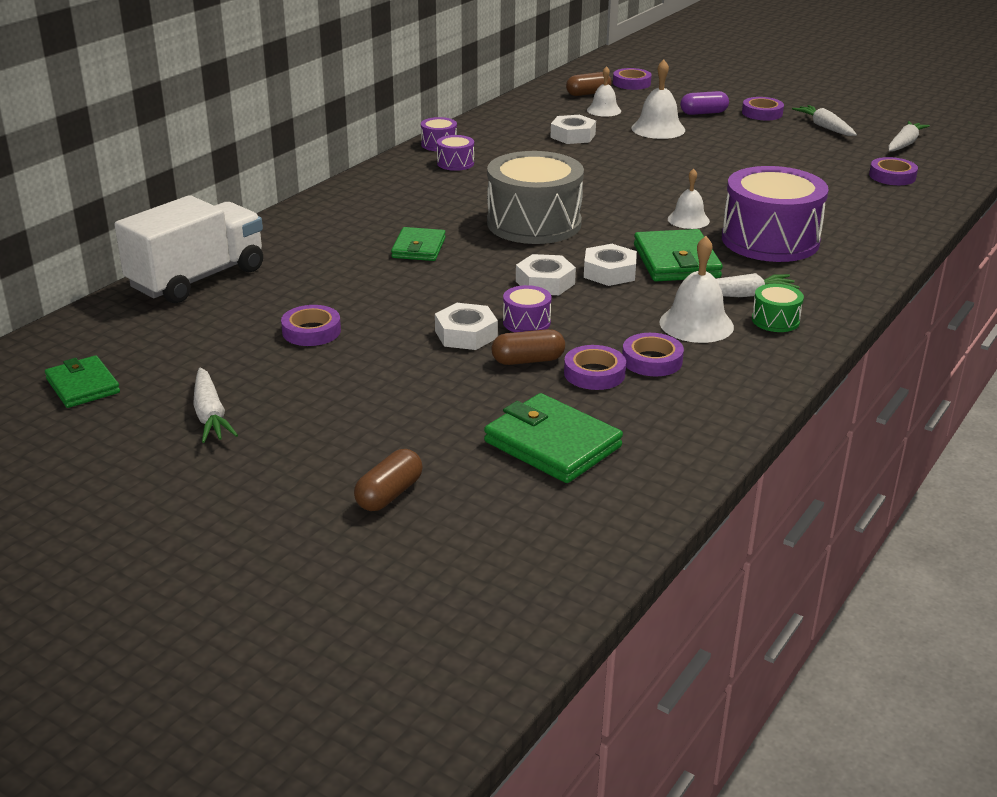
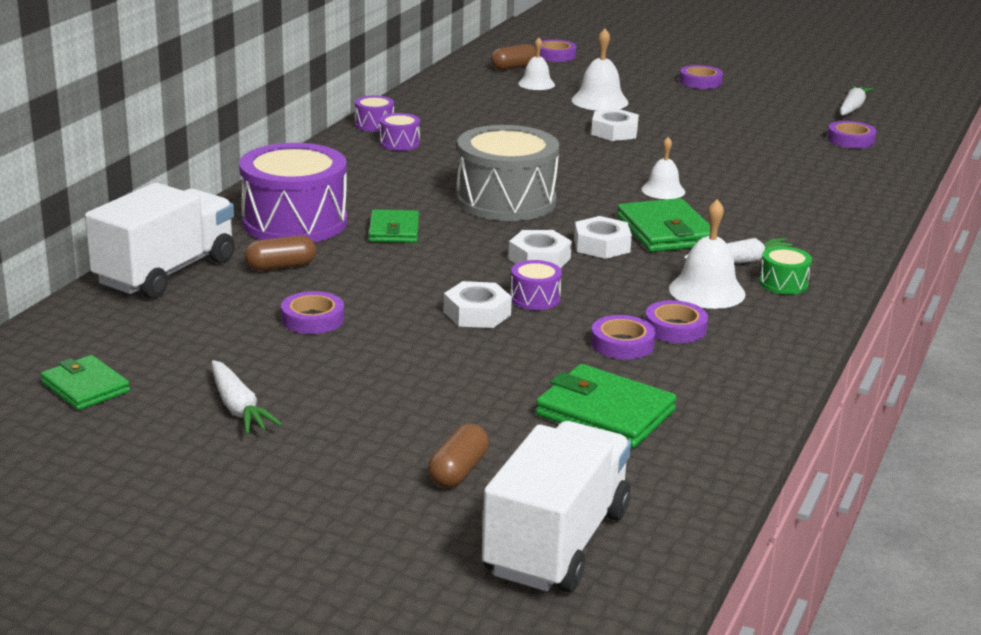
camera: 10 degrees left, 5 degrees down
(457, 576) = (556, 542): none -> white truck
(528, 360) = (550, 335): brown capsule -> brown capsule (281, 266)
(573, 136) = (513, 111): white nut -> white nut (614, 132)
(703, 113) = (640, 83): purple capsule -> none
(770, 240) = (751, 207): purple drum -> purple drum (294, 222)
(825, 127) = (768, 94): white carrot -> none

